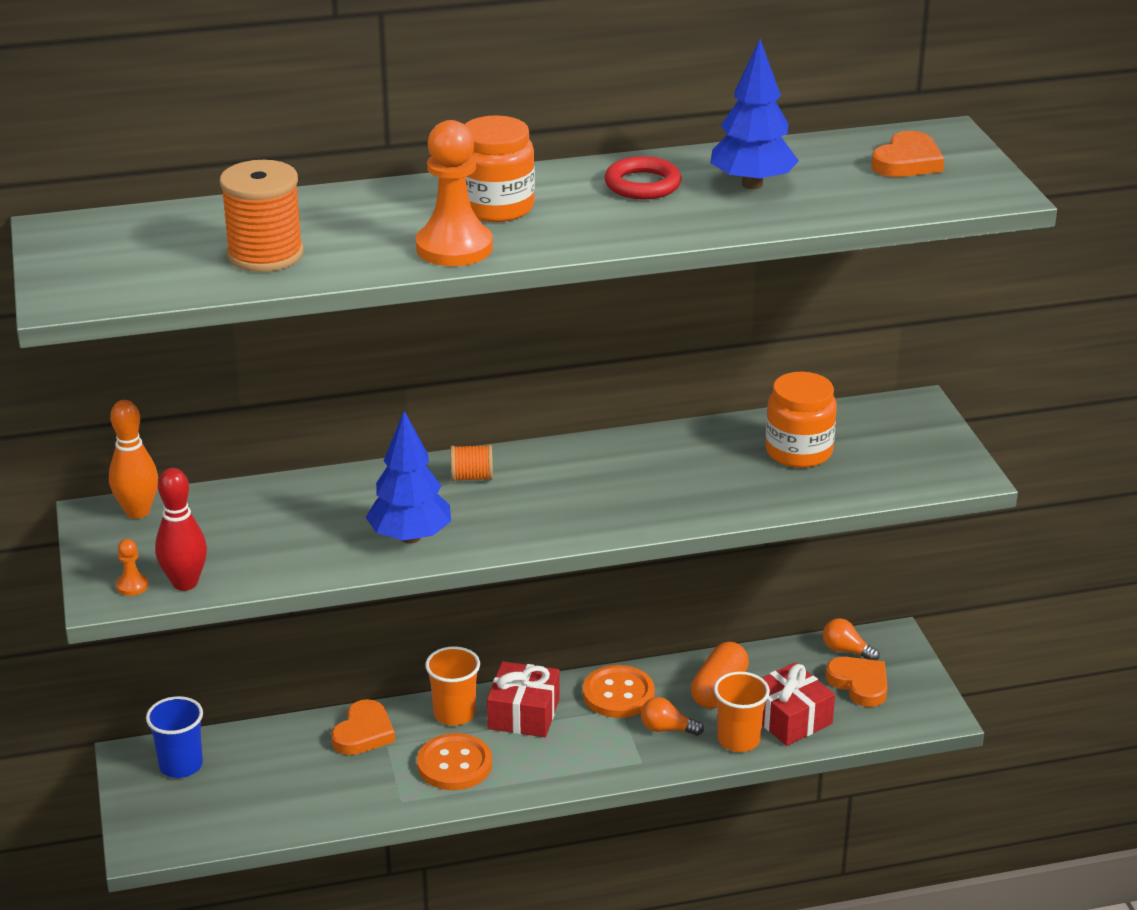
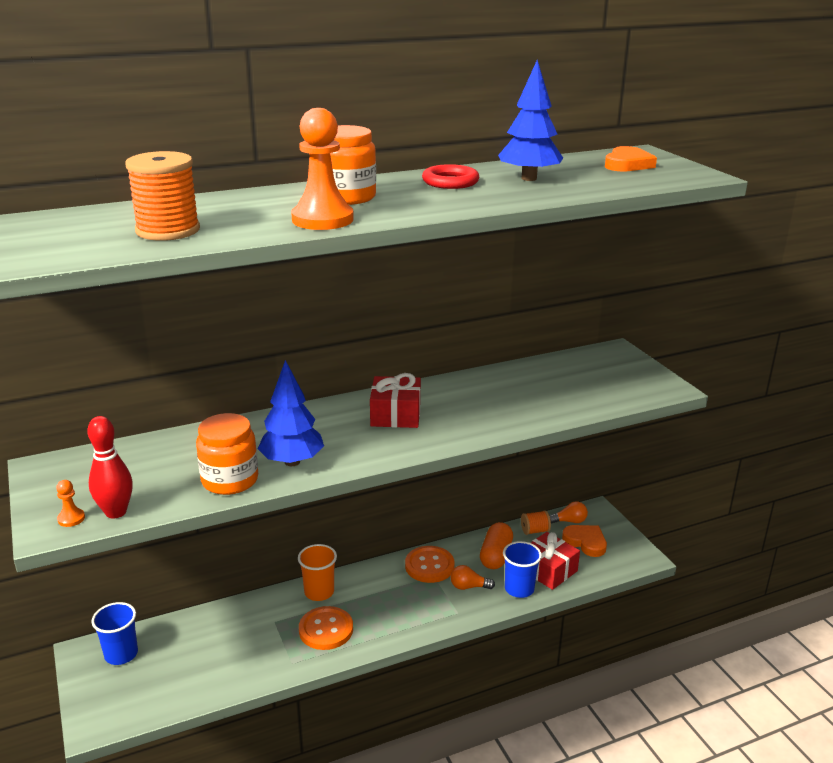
camera: 10 degrees left, 5 degrees down
(138, 512) = (74, 462): orange bowling pin -> none
(363, 733) = (256, 613): orange heart -> none
(472, 477) = (329, 417): orange spool -> orange spool (535, 531)
(523, 714) = (367, 587): red gift -> red gift (395, 414)
(738, 740) = (519, 589): orange cup -> blue cup
(798, 451) = (552, 383): orange jar -> orange jar (230, 480)
(846, 650) = (569, 521): orange light bulb -> orange light bulb turned 150 degrees clockwise

